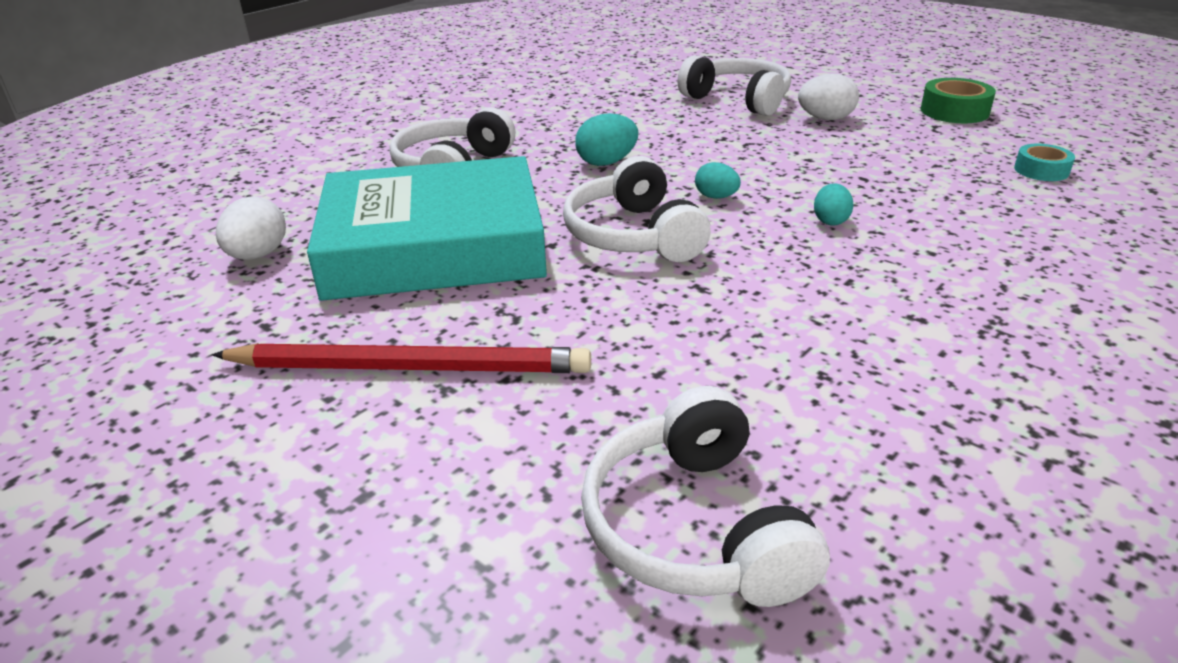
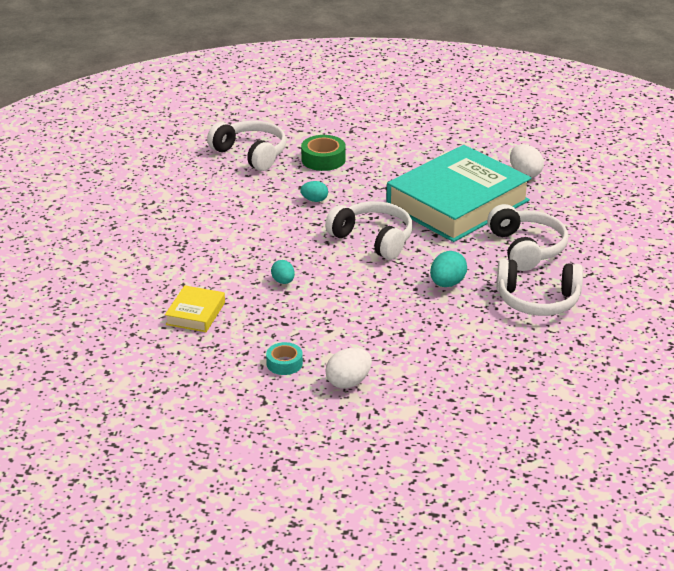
camera: 145 degrees right, 0 degrees up
(410, 367) = (389, 160): red pencil -> none
(716, 197) = (356, 278): turquoise egg -> turquoise egg (314, 200)
(738, 100) = (433, 386): white headphones -> white headphones (538, 300)
(954, 111) = (257, 429): green tape -> green tape (323, 159)
(997, 218) = (195, 313): none -> yellow book
(1041, 170) = (177, 369): turquoise tape -> turquoise tape (284, 363)

